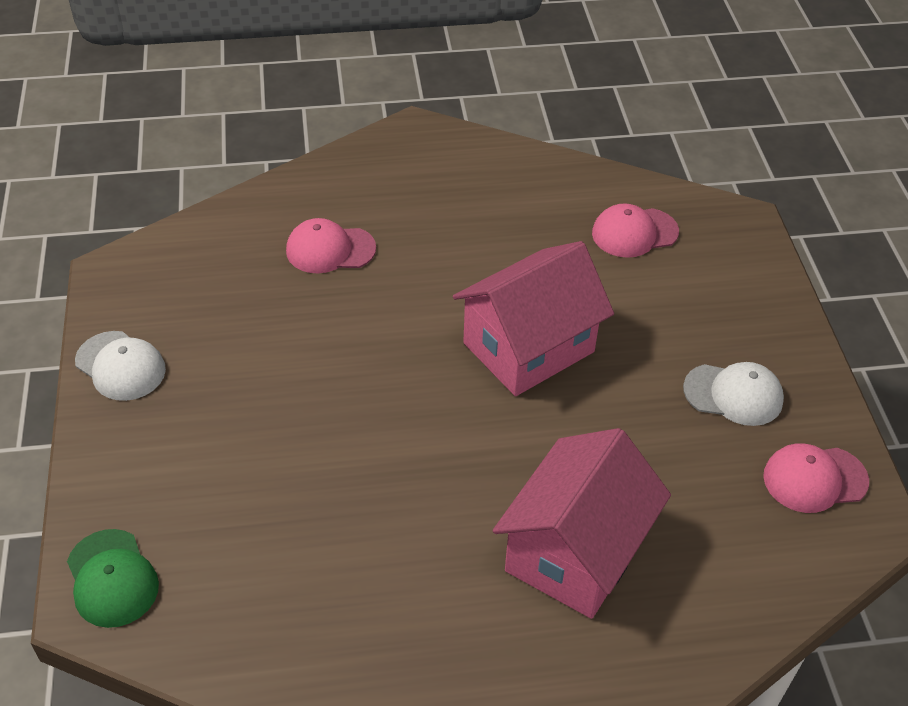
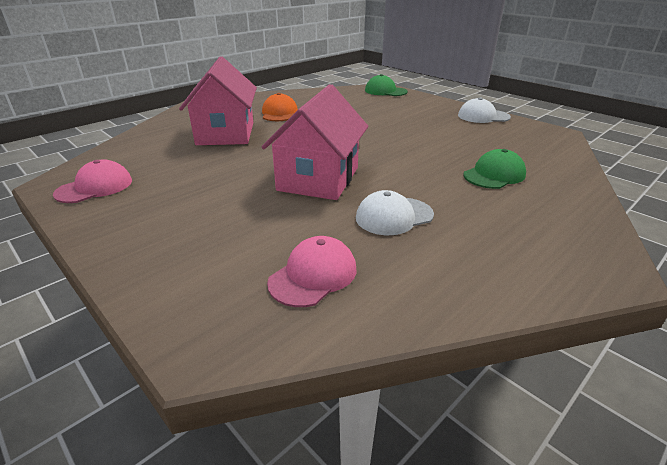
camera: 145 degrees right, 15 degrees down
(330, 249) = (494, 175): pink cap -> green cap
(426, 590) = (279, 113): none -> orange cap
(733, 394) = (163, 204): white cap -> white cap (394, 216)

